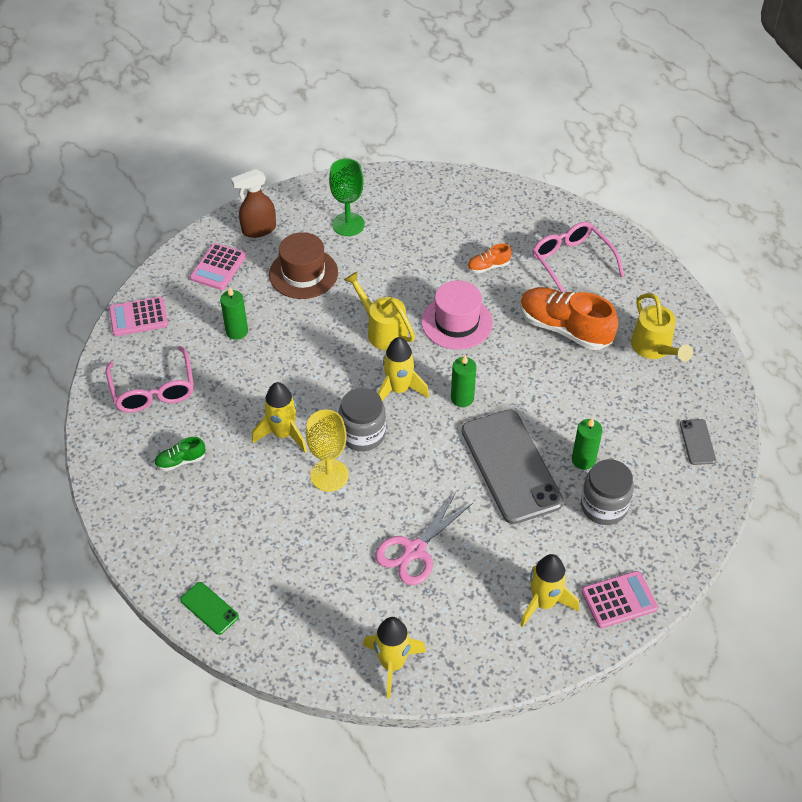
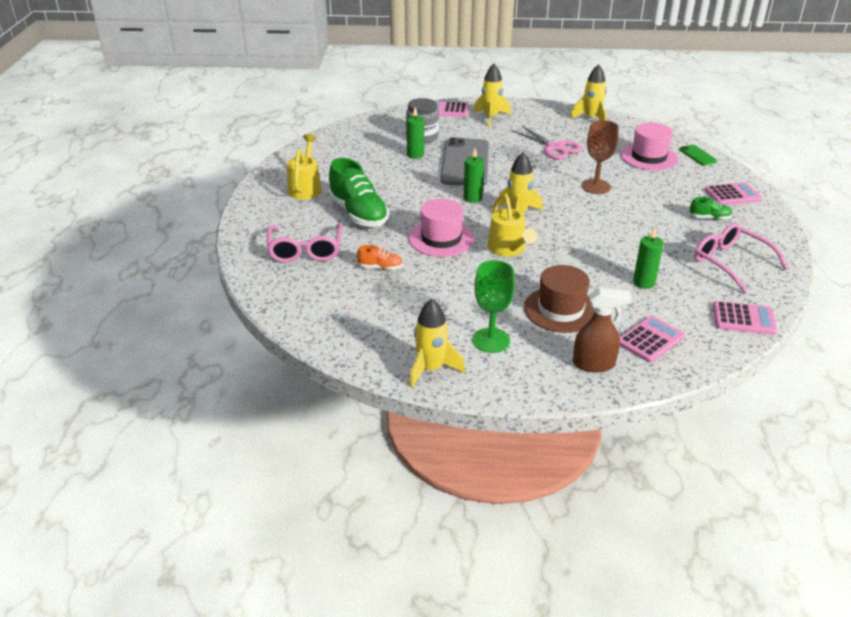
camera: 155 degrees left, 15 degrees down
(153, 390) = (730, 262): pink glasses -> pink glasses turned 45 degrees counterclockwise
(155, 521) = (732, 195): none -> pink calculator
(277, 575) = (649, 157): none -> pink hat
(283, 434) = (622, 212): yellow rocket -> yellow rocket (431, 369)
(329, 475) = (595, 186): yellow goblet -> brown goblet
(362, 434) = (560, 199): grey jar -> none
(415, 550) = (554, 147): pink scissors -> pink scissors turned 75 degrees clockwise
(564, 328) = (358, 213): orange shoe -> green shoe
(697, 442) = (334, 145): grey phone -> none

